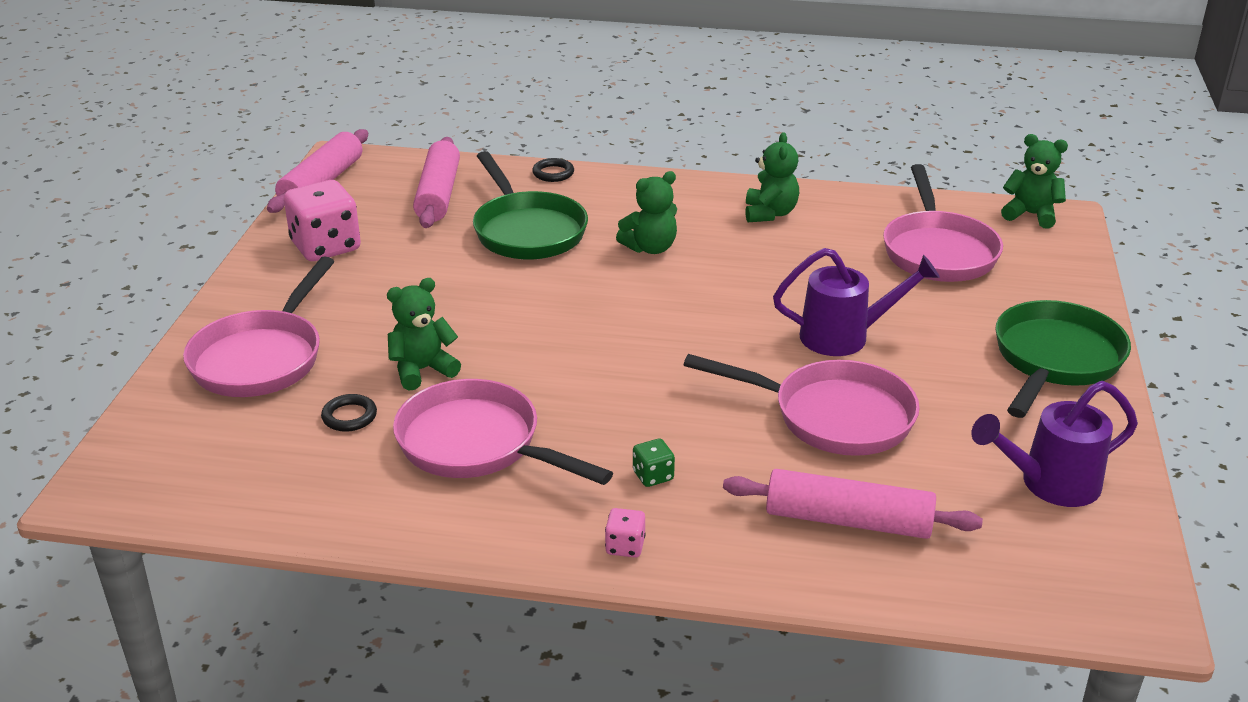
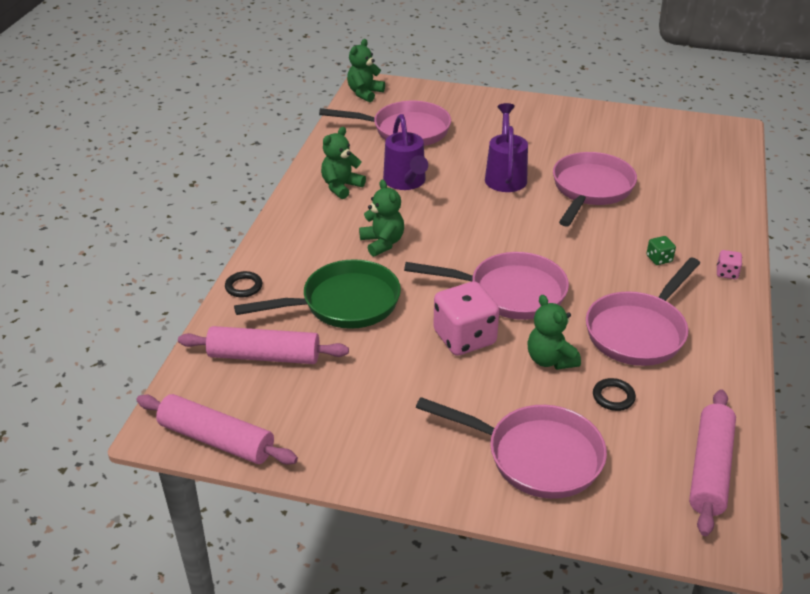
camera: 85 degrees left, 5 degrees up
(326, 246) = (349, 428): pink dice -> pink dice (464, 338)
(556, 341) = (510, 292): none -> pink pan
(770, 213) = (341, 187): green teddy bear -> green teddy bear turned 60 degrees counterclockwise
(848, 521) = (685, 196): pink rolling pin -> pink rolling pin (710, 469)
(1050, 484) = (642, 134): purple watering can -> purple watering can (406, 182)
(1055, 360) = (530, 113): green pan -> none

